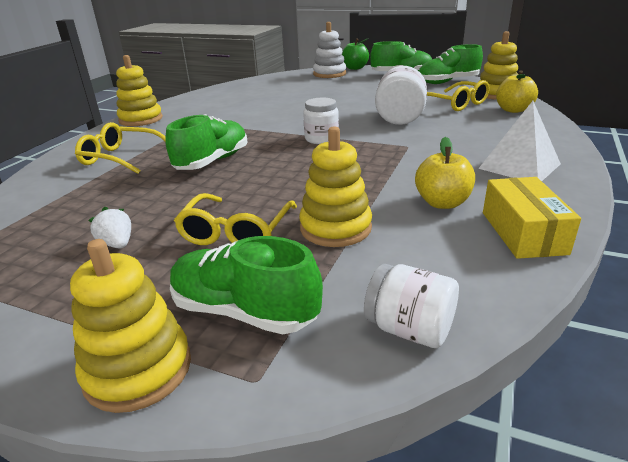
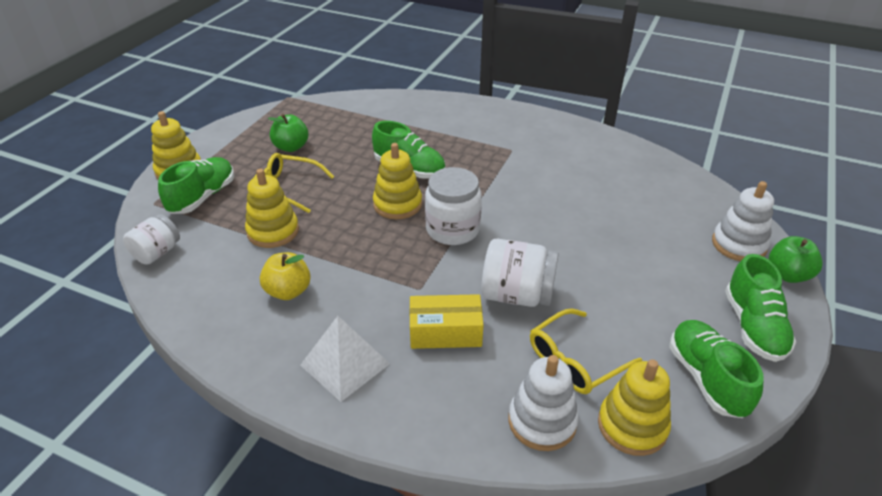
camera: 90 degrees right, 10 degrees up
(117, 244) = (291, 147): white strawberry -> green apple
(121, 158) = (429, 125): yellow glasses -> none
(141, 119) = (526, 118): yellow stacking toy -> yellow stacking toy (397, 204)
(321, 139) = (452, 229): white jar -> white jar, size x1.53
(513, 110) = (542, 421): yellow apple -> white stacking toy
(523, 232) = (224, 327): yellow box -> yellow box (445, 332)

